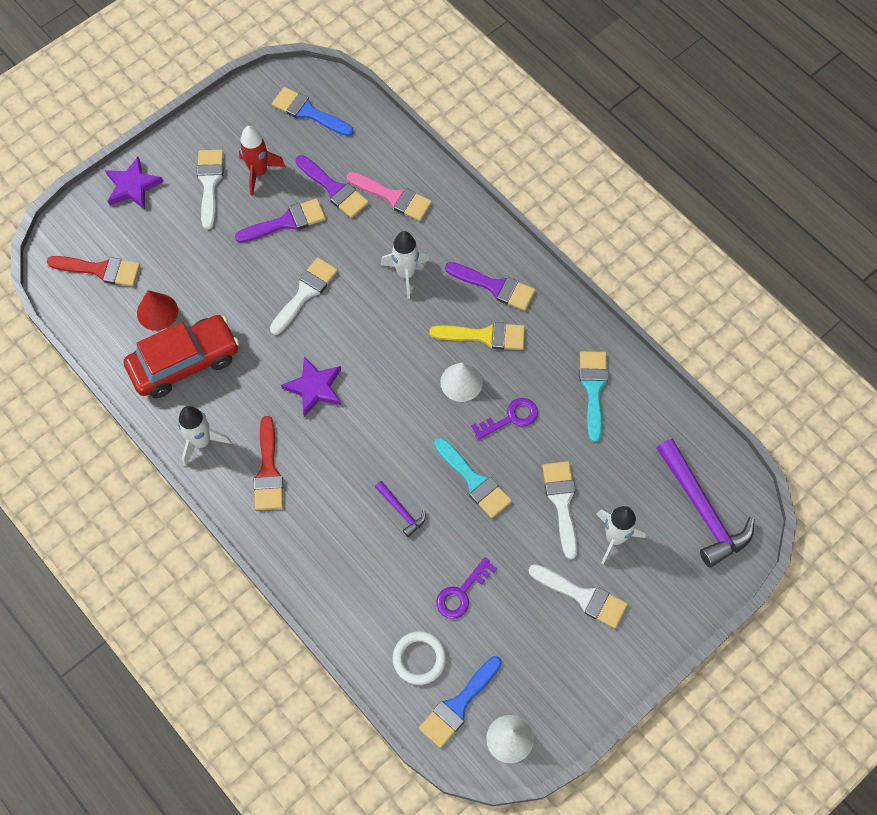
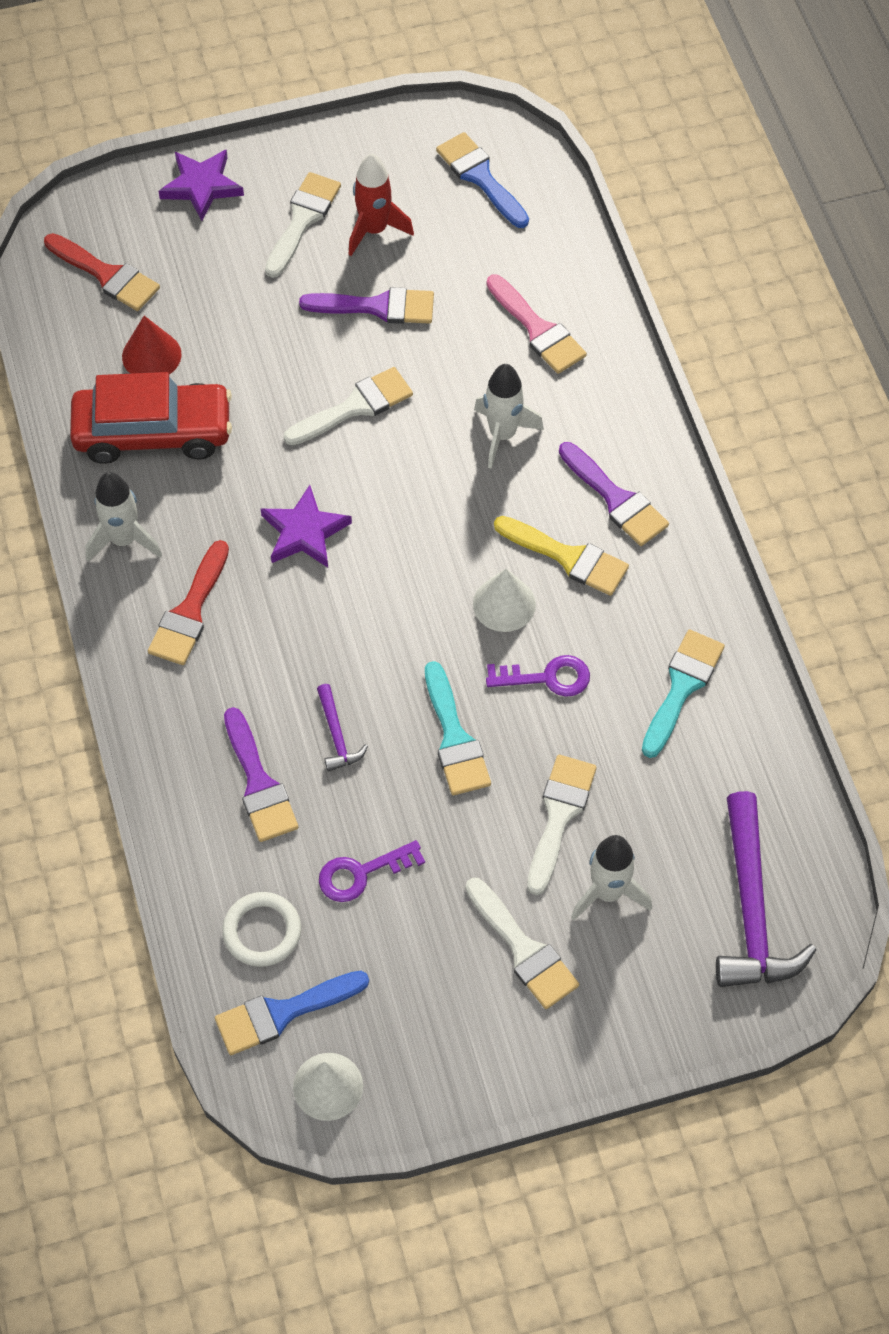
camera: 25 degrees right, 5 degrees down
(334, 189) = (463, 289): purple brush -> purple brush (259, 784)

